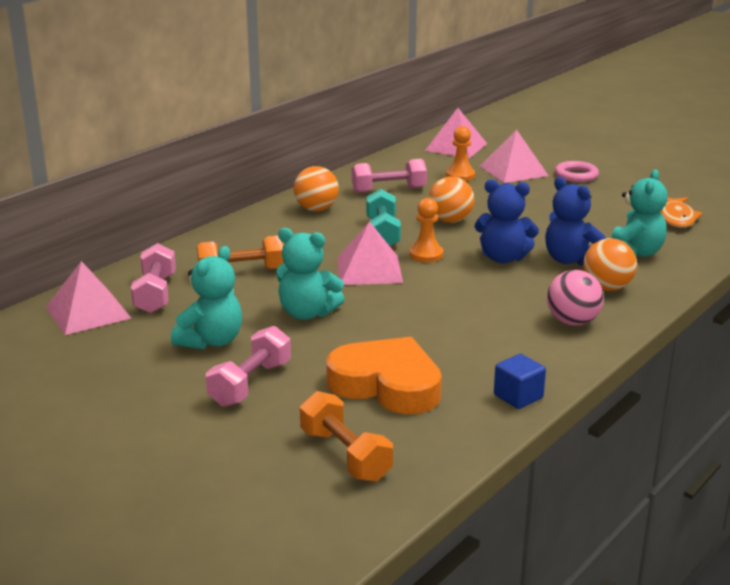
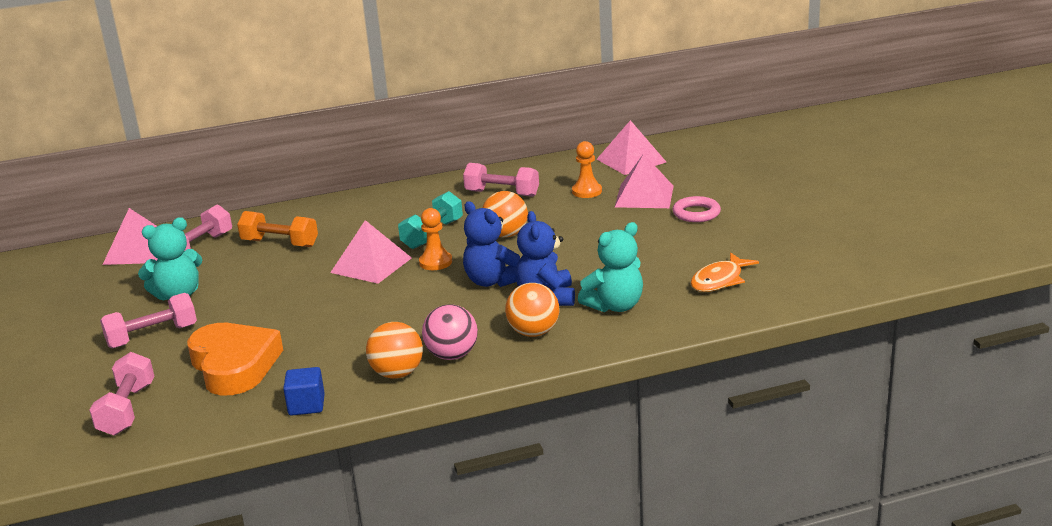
camera: 35 degrees right, 0 degrees up
(307, 313) = (271, 291): turquoise teddy bear -> none
(316, 209) = (416, 200): orange ball -> orange ball (397, 374)
(345, 455) = (127, 409): orange dumbbell -> pink dumbbell

